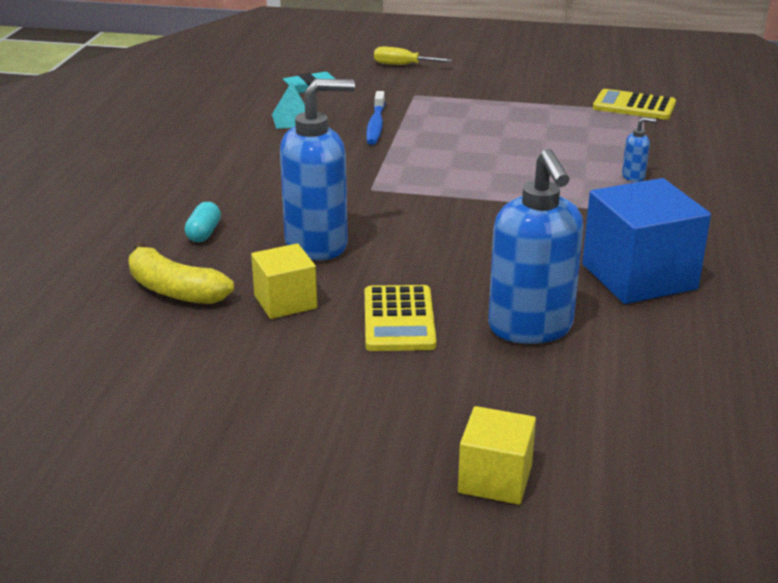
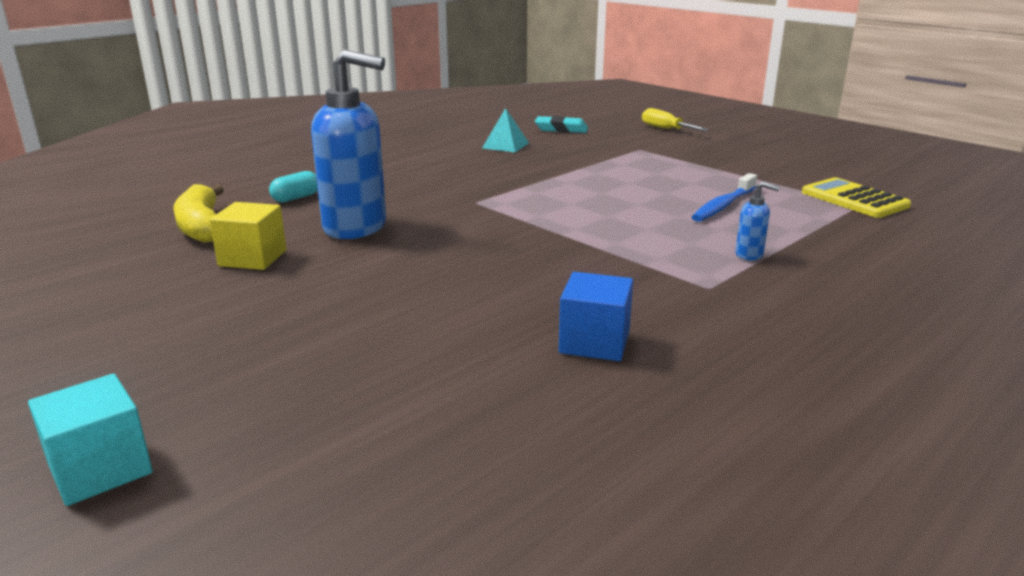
camera: 35 degrees right, 5 degrees down
(376, 125) = (565, 162): blue toothbrush -> blue toothbrush (723, 206)
(399, 319) = (305, 300): yellow calculator -> none
(495, 479) = (100, 469): yellow cube -> turquoise cube
(531, 328) = (399, 348): blue soap dispenser -> none
(639, 277) = (594, 342): blue cube -> blue cube, size x0.57

